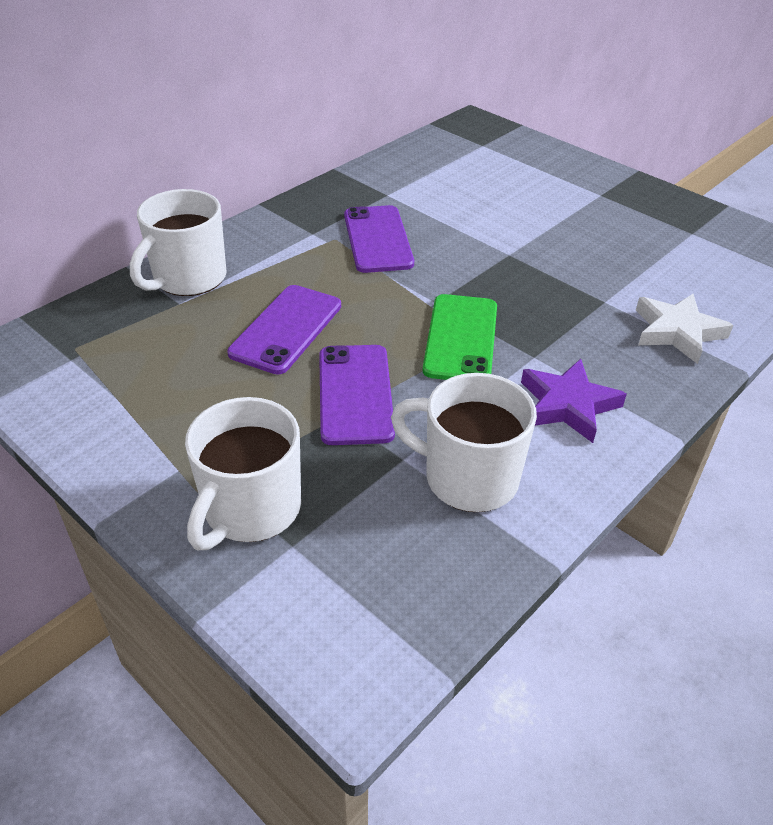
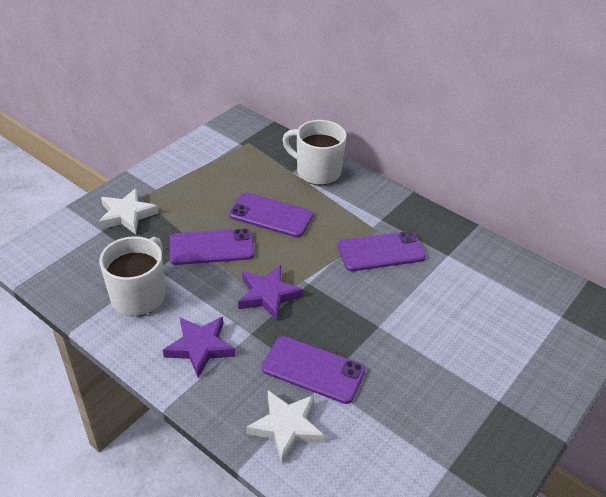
camera: 85 degrees right, 0 degrees up
(250, 509) = (126, 215): white mug -> white star
(461, 338) = (268, 295): green phone -> purple star
(586, 307) = (313, 369): none -> purple phone

